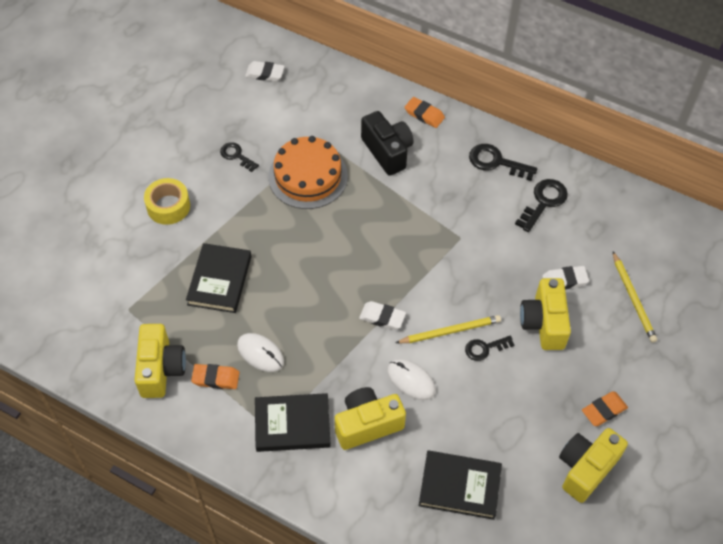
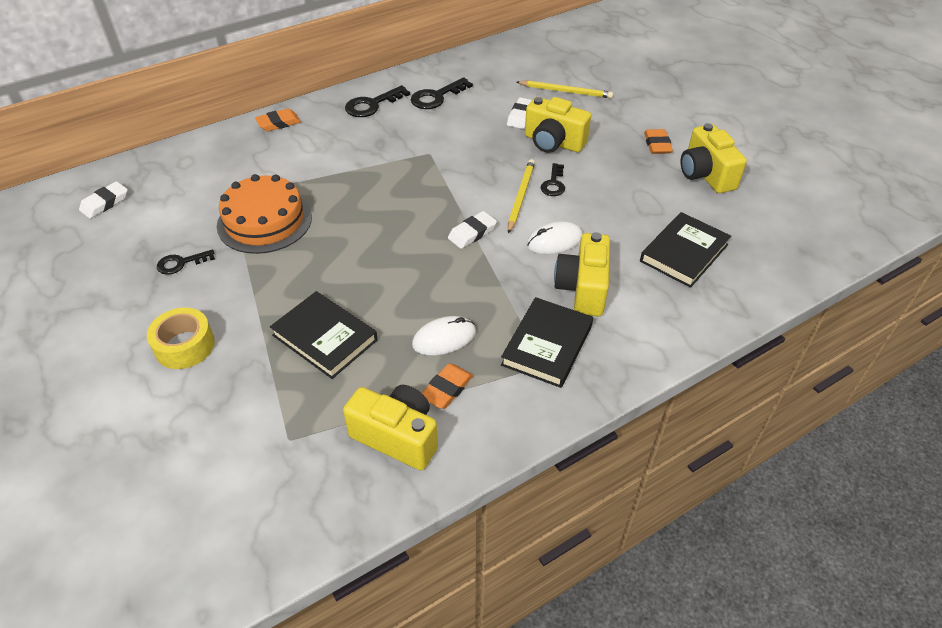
camera: 60 degrees left, 10 degrees down
(387, 152) = (294, 159): black camera -> none
(544, 202) = (436, 97): black key -> black key turned 105 degrees counterclockwise

